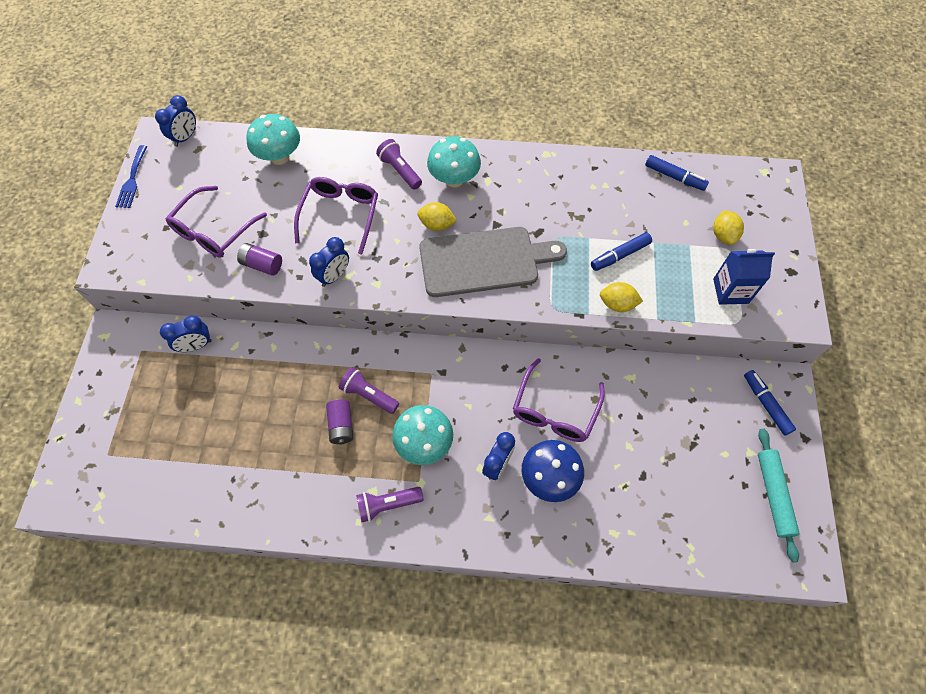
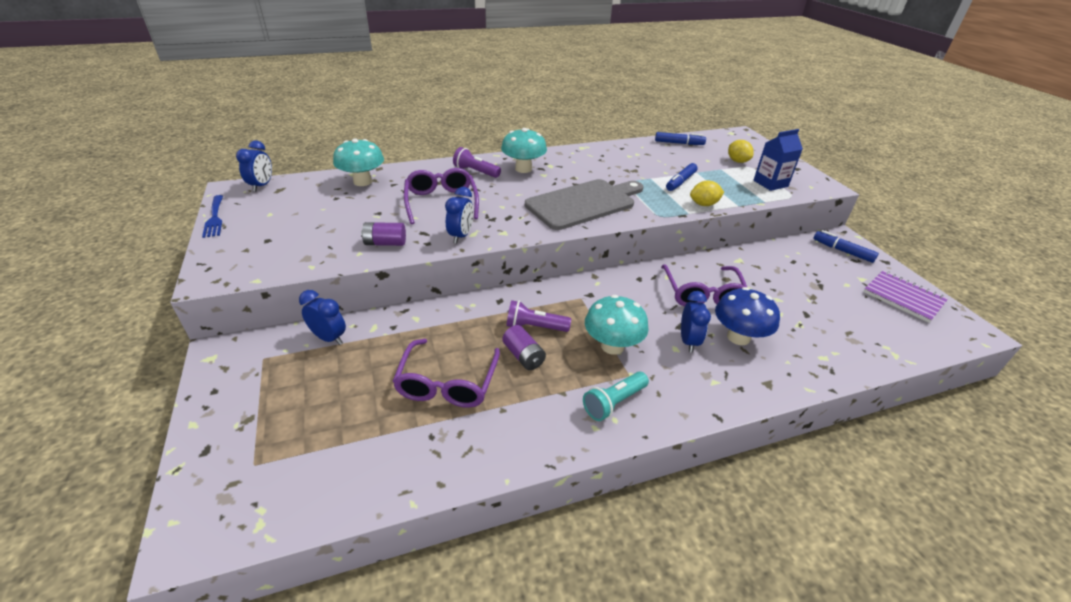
camera: 25 degrees left, 25 degrees down
(196, 346) = (329, 338): blue clock -> blue clock turned 105 degrees counterclockwise
(214, 230) = (322, 232): purple glasses -> purple glasses (447, 382)
(388, 504) = (614, 402): purple flashlight -> turquoise flashlight
(437, 225) = (529, 192): yellow lemon -> none
(773, 494) = (903, 297): turquoise rolling pin -> purple notebook

